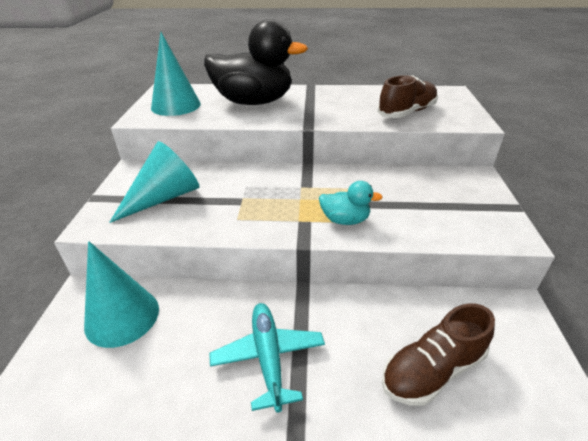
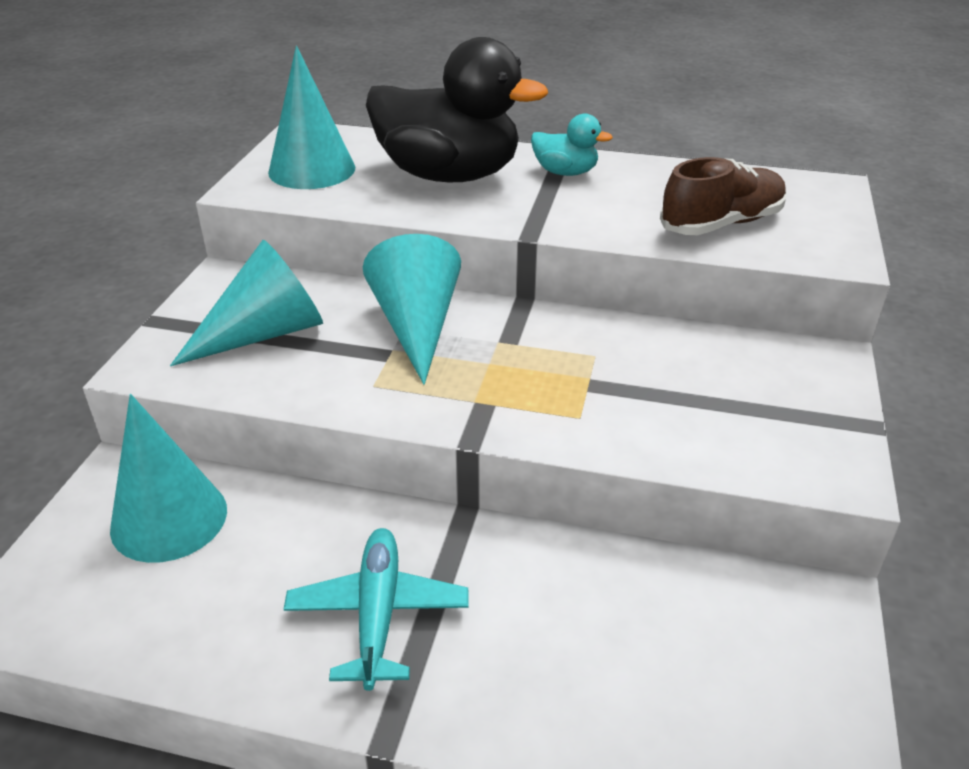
camera: 10 degrees right, 0 degrees up
(253, 183) = (417, 326): none -> turquoise cone
(345, 220) = (554, 410): turquoise duck -> turquoise duck (565, 172)
(432, 370) = (634, 675): brown shoe -> none

